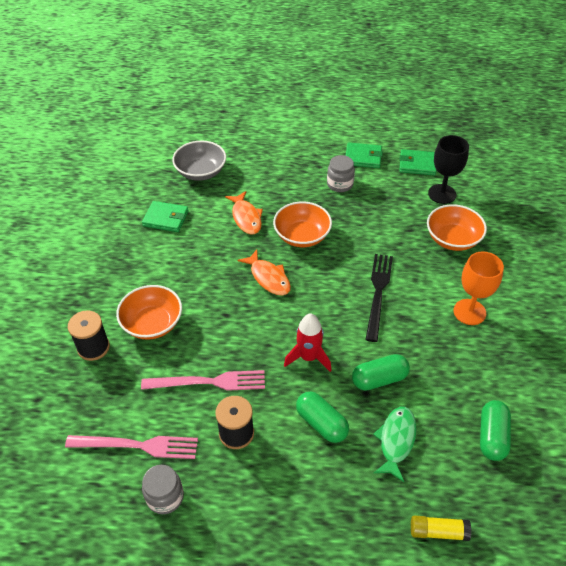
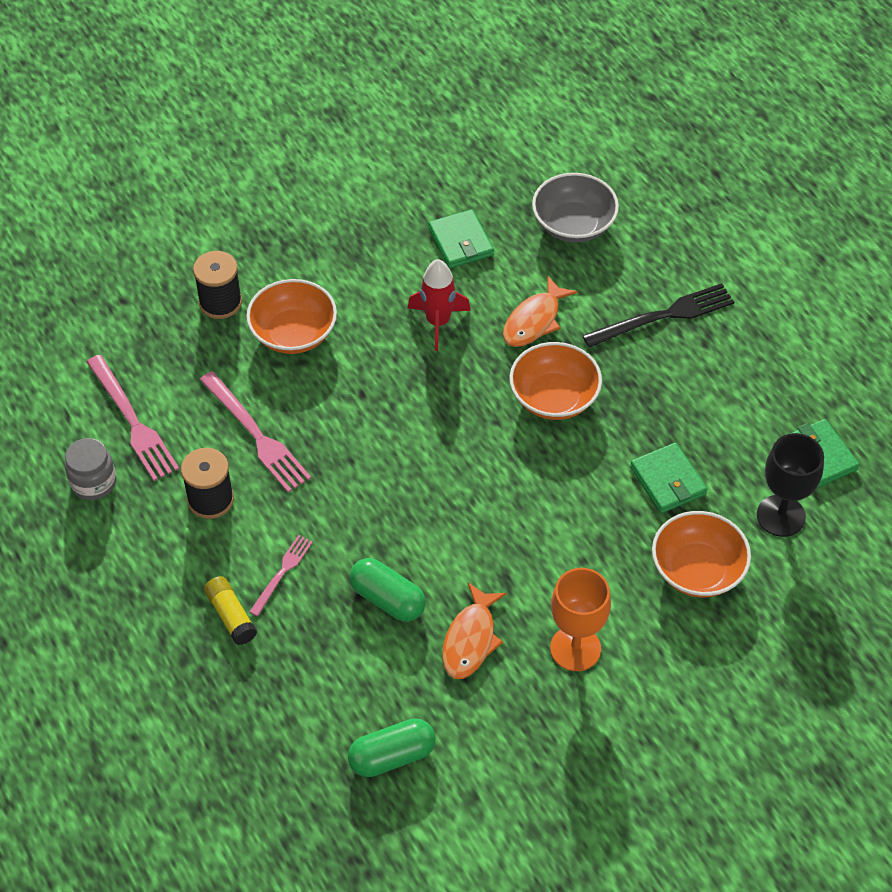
camera: 55 degrees right, 5 degrees up
(268, 278) = (453, 402): orange fish -> orange fish (470, 639)
(308, 357) = (364, 511): red rocket -> red rocket (438, 322)
(321, 423) = (282, 573): green capsule -> pink fork
(340, 184) = (689, 386): grey jar -> none
(363, 157) = (771, 384): green wallet -> green wallet (668, 480)
(378, 293) = (524, 531): black fork -> black fork (663, 316)
(396, 440) = (313, 658): green fish -> none
(438, 531) = (225, 754): yellow glue stick -> yellow glue stick (231, 616)

